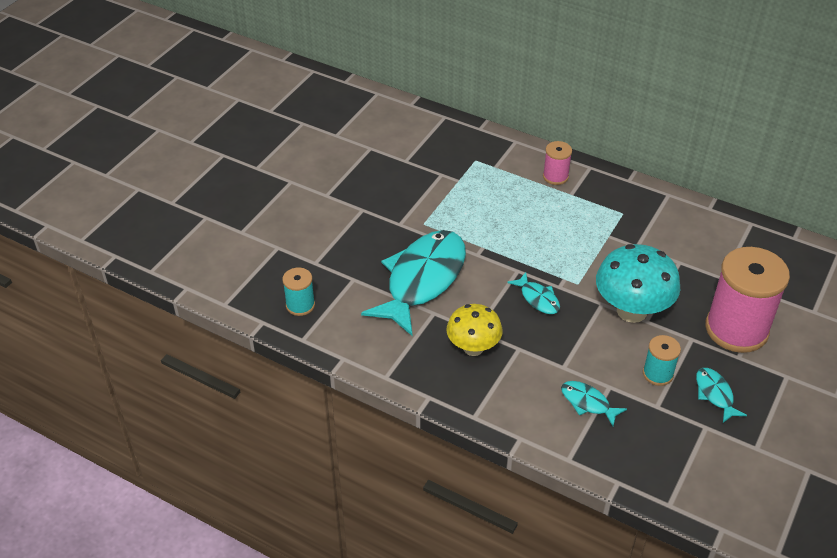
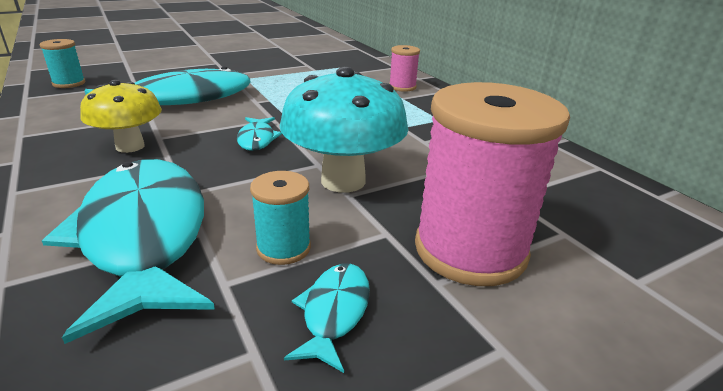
camera: 30 degrees right, 15 degrees down
(587, 403) = (144, 236): turquoise fish -> turquoise fish, size x2.31

